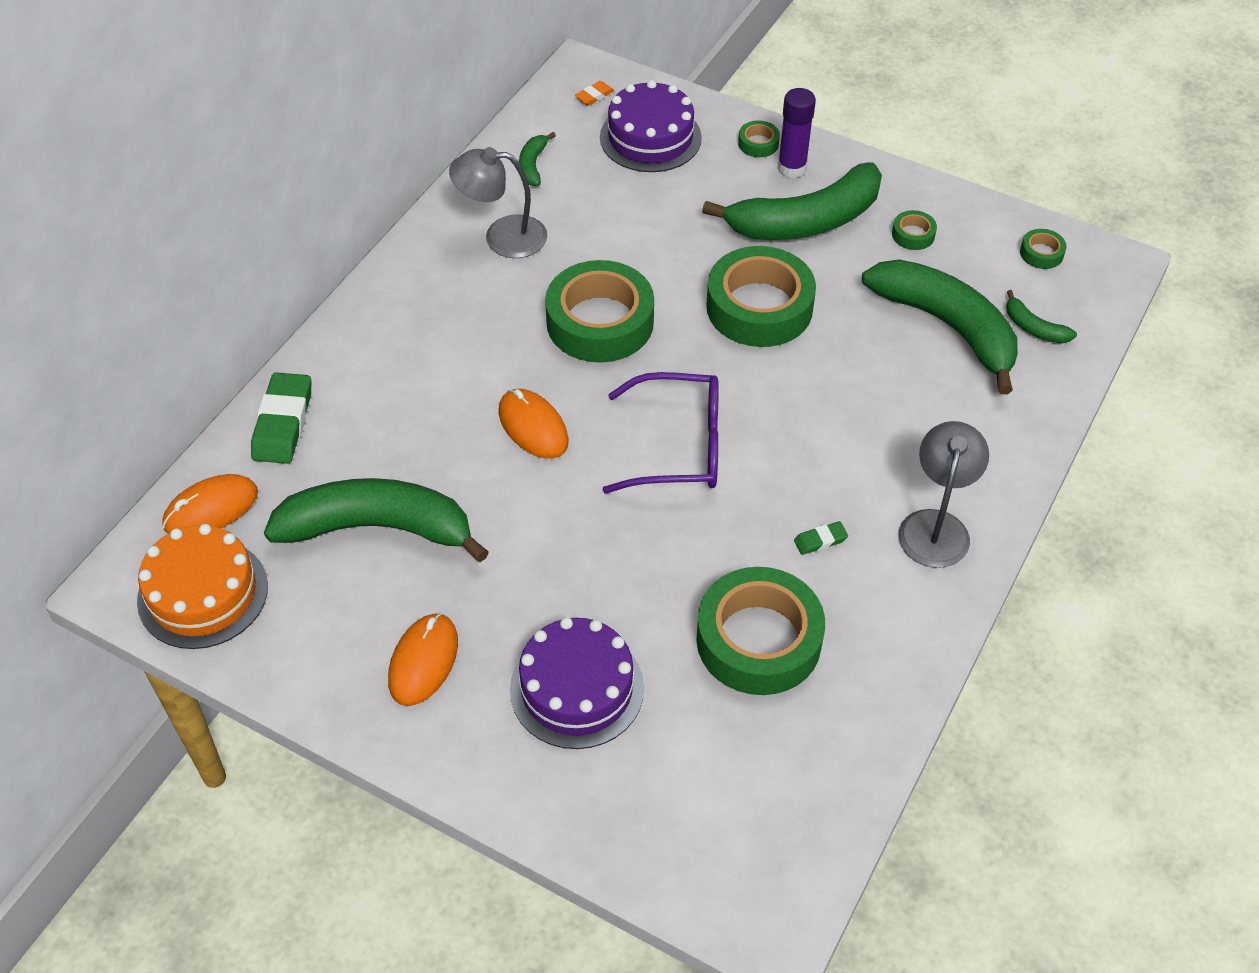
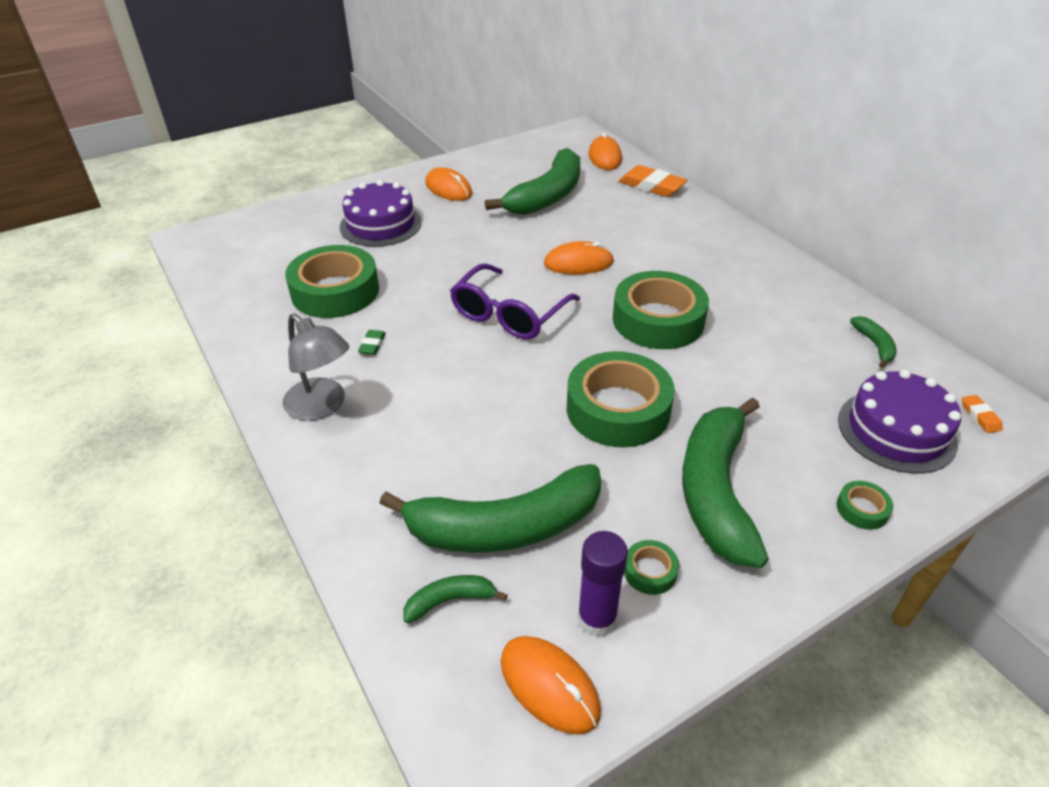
camera: 120 degrees right, 10 degrees down
(203, 593) = (551, 146): orange cake -> none
(283, 423) = (651, 186): green eraser -> orange eraser
(502, 237) = (784, 304): grey lamp -> none
(533, 165) = (874, 345): green banana -> green banana turned 45 degrees clockwise
(792, 168) = (808, 519): purple glue stick -> purple glue stick (597, 619)
(1041, 253) = (549, 686): green tape -> orange mouse

